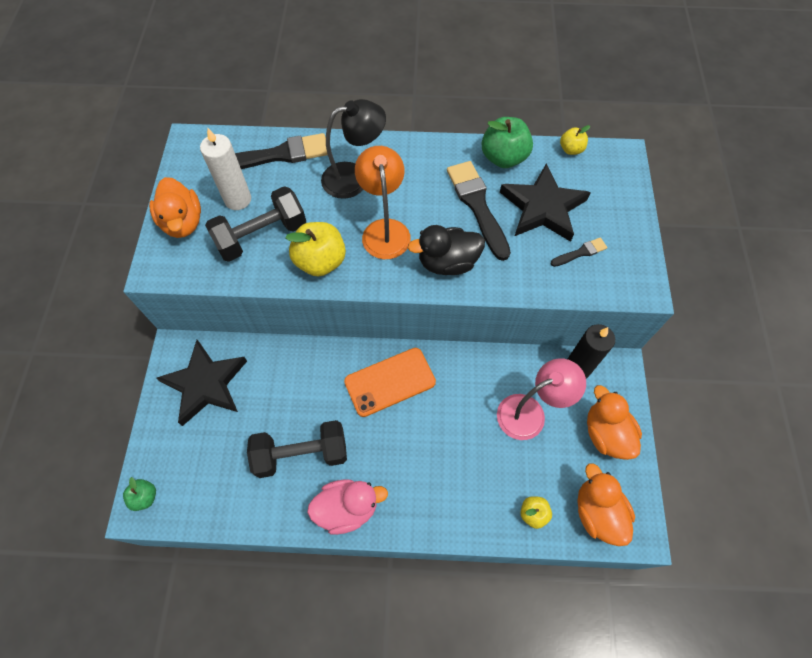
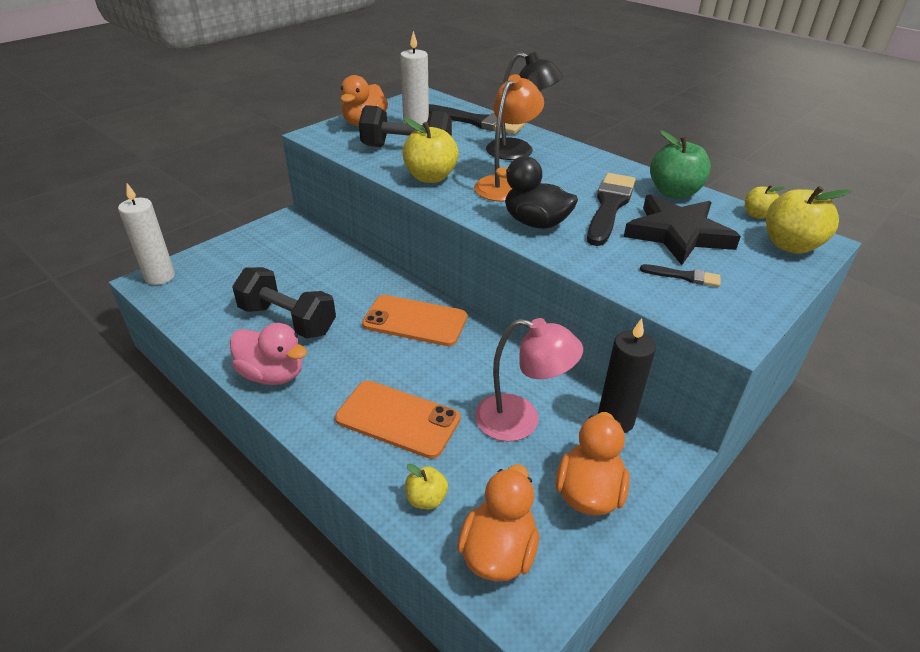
camera: 40 degrees right, 25 degrees down
(145, 497) = (160, 277): green apple -> white candle
(206, 384) = (281, 245): black star -> none
(462, 472) = (397, 419): none -> orange phone
(612, 172) = (790, 245): none -> yellow apple

